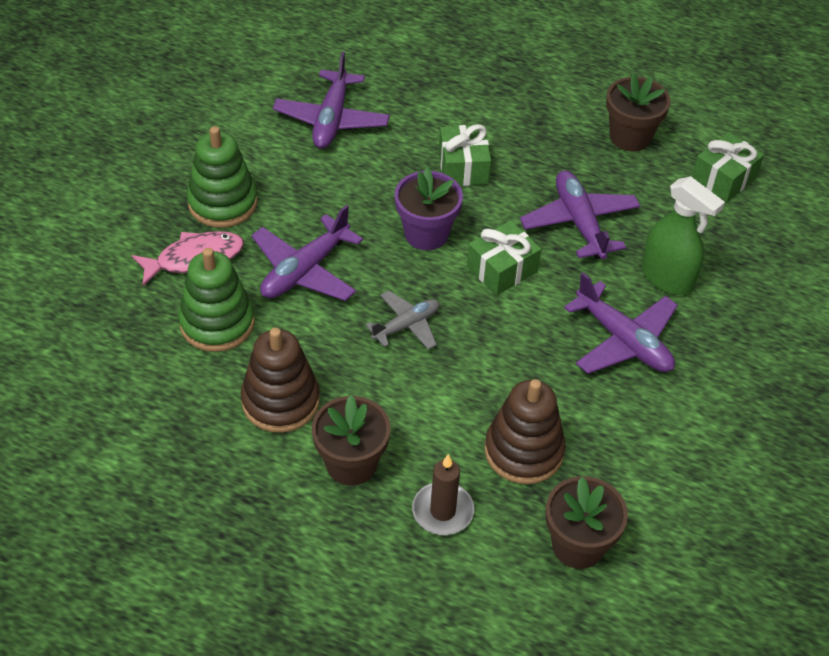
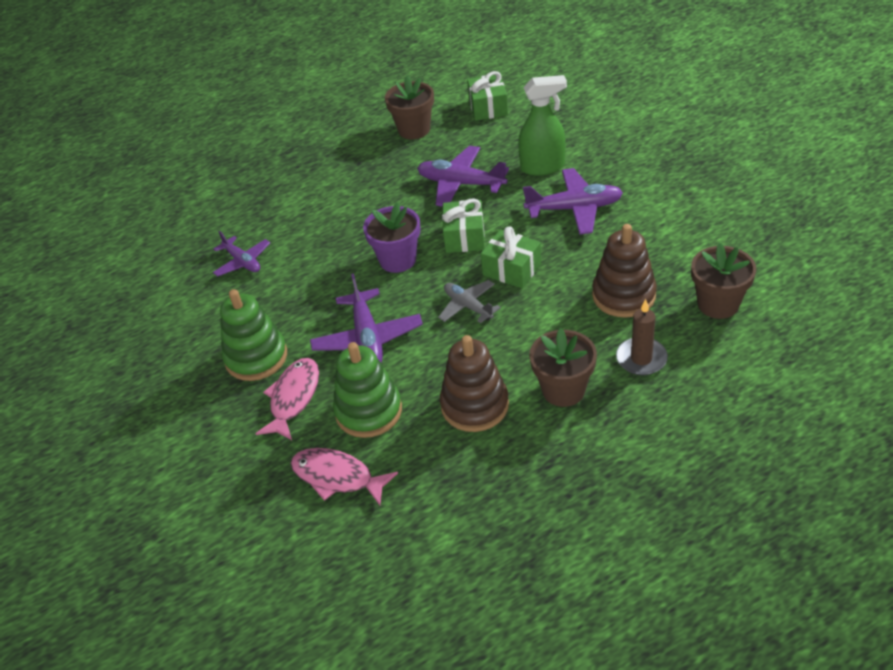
camera: 45 degrees left, 5 degrees down
(127, 344) = (337, 477): none -> pink fish
(331, 119) = (242, 262): purple plane -> purple plane, size x0.64
(406, 326) = (468, 306): grey plane -> grey plane turned 45 degrees counterclockwise
(463, 167) = (358, 215): green gift -> green gift (512, 269)

